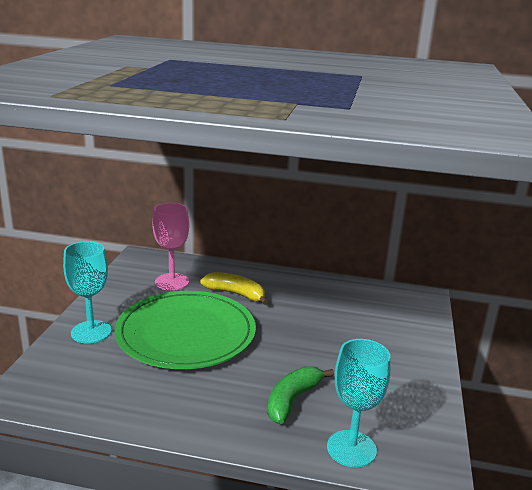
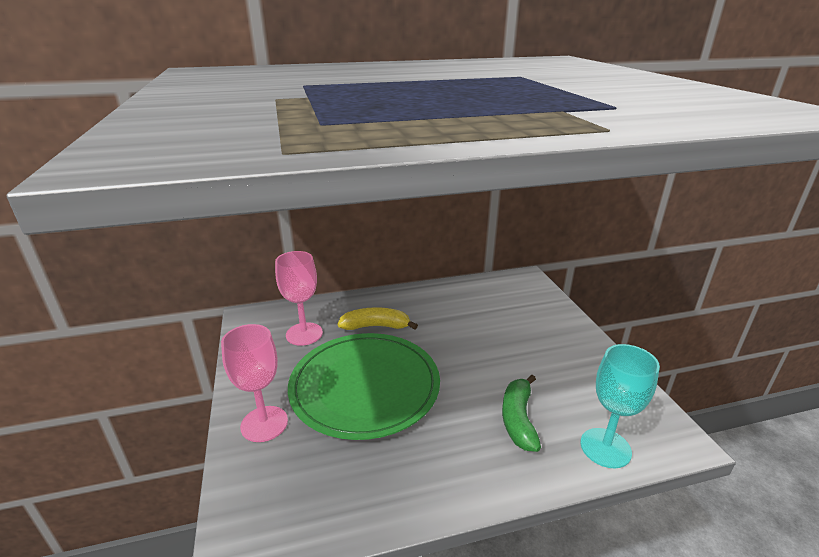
camera: 25 degrees left, 5 degrees up
(91, 332) = (264, 424): turquoise goblet -> pink goblet

